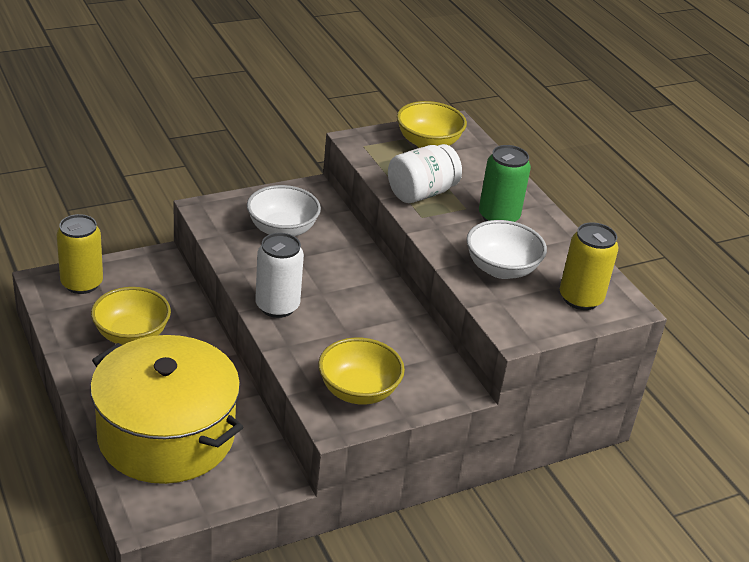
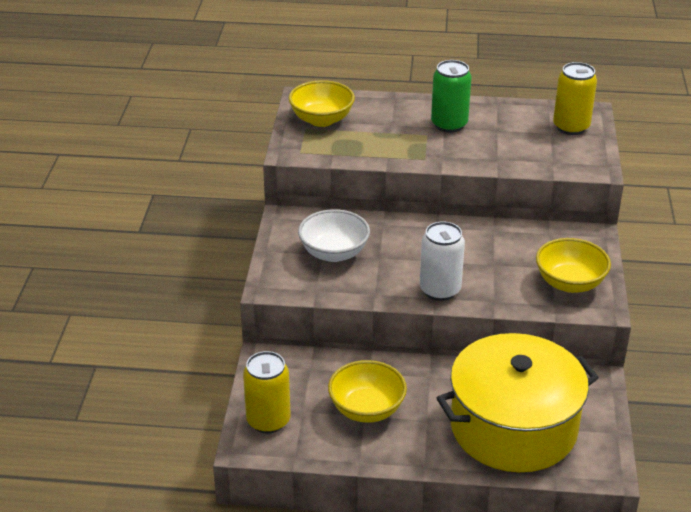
camera: 55 degrees left, 0 degrees up
(421, 193) = (392, 148): white jar -> none
(501, 269) = (516, 147): white bowl -> none

